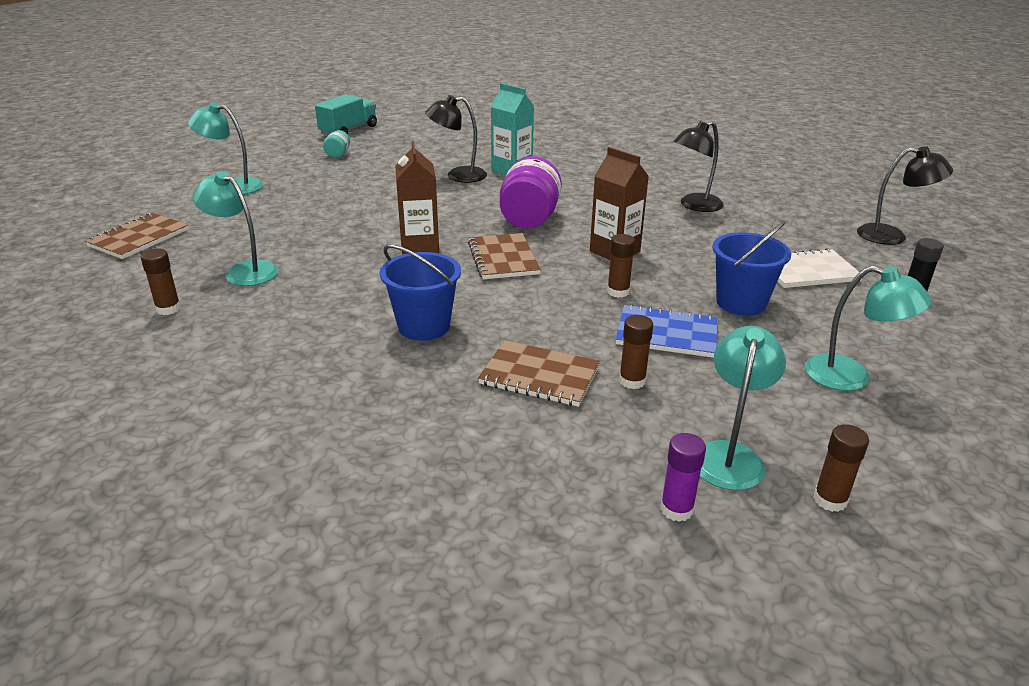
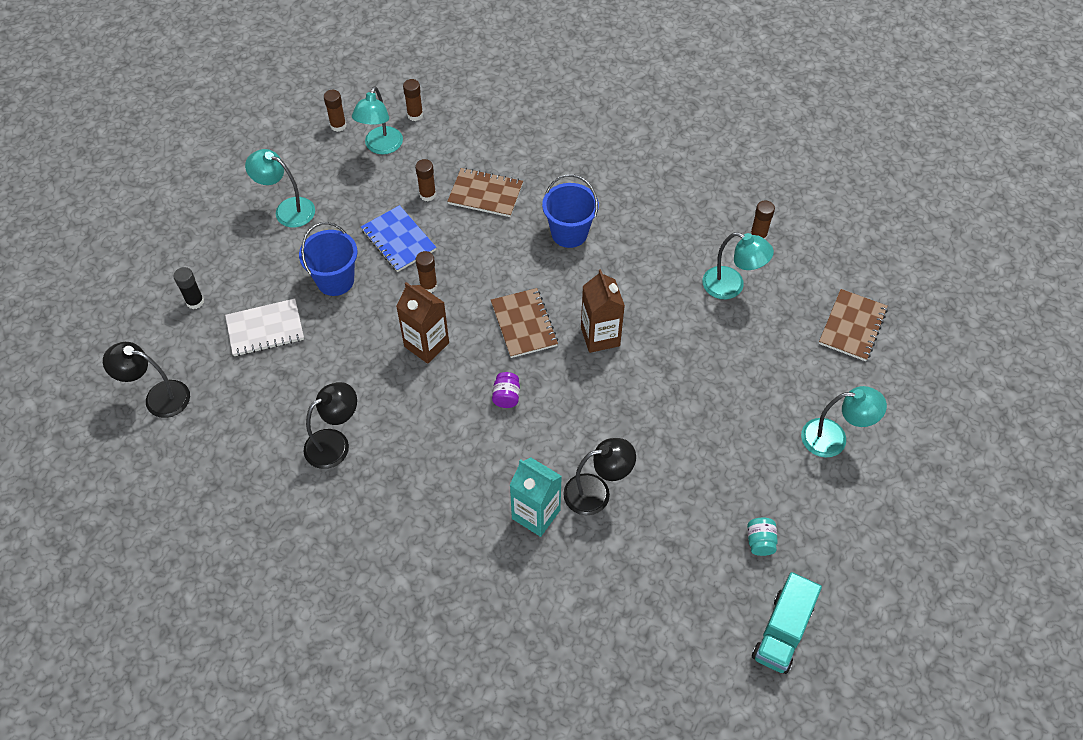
camera: 175 degrees right, 25 degrees up
(529, 219) = (506, 397): purple jar -> purple jar, size x0.47
(666, 334) = (398, 240): blue notebook -> blue notebook turned 45 degrees clockwise
(676, 509) = (415, 115): purple glue stick -> brown glue stick

